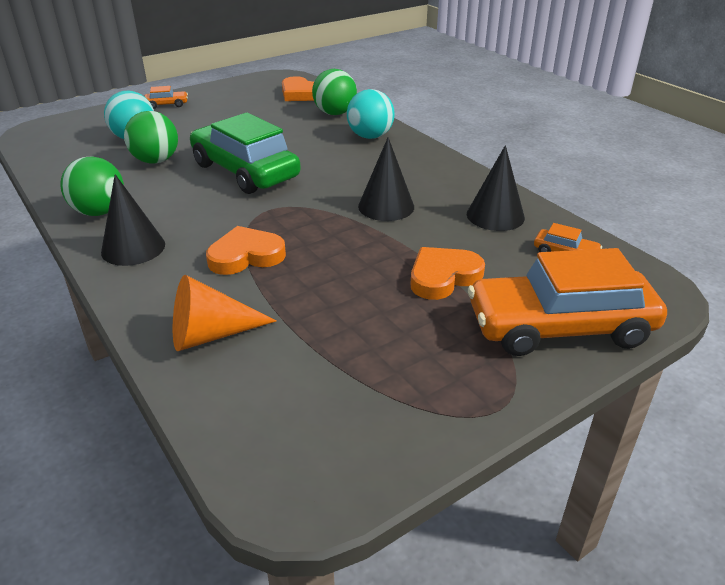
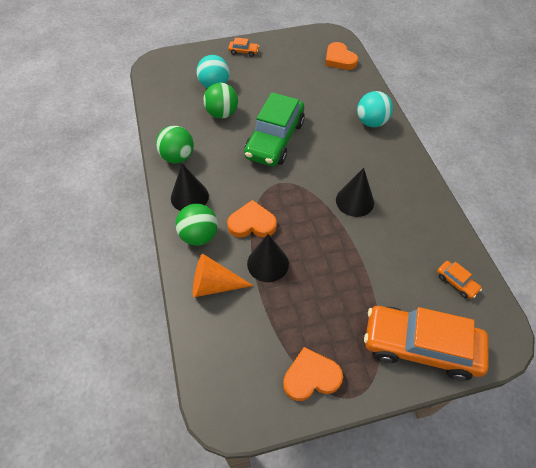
camera: 20 degrees right, 20 degrees up
(245, 171) = (275, 139): green car -> green car turned 135 degrees counterclockwise
(335, 113) = (355, 89): green ball -> green ball (199, 236)
(443, 277) = (365, 279): orange heart -> orange heart (311, 377)
(495, 215) = (425, 231): black cone -> black cone (268, 263)

